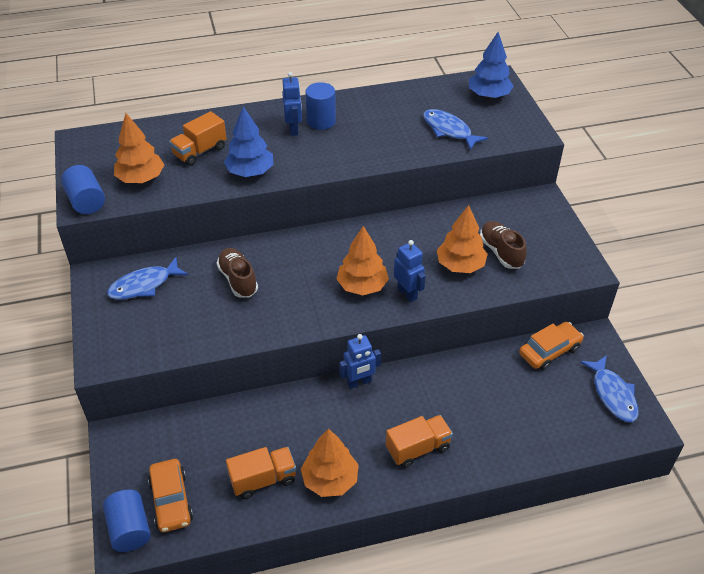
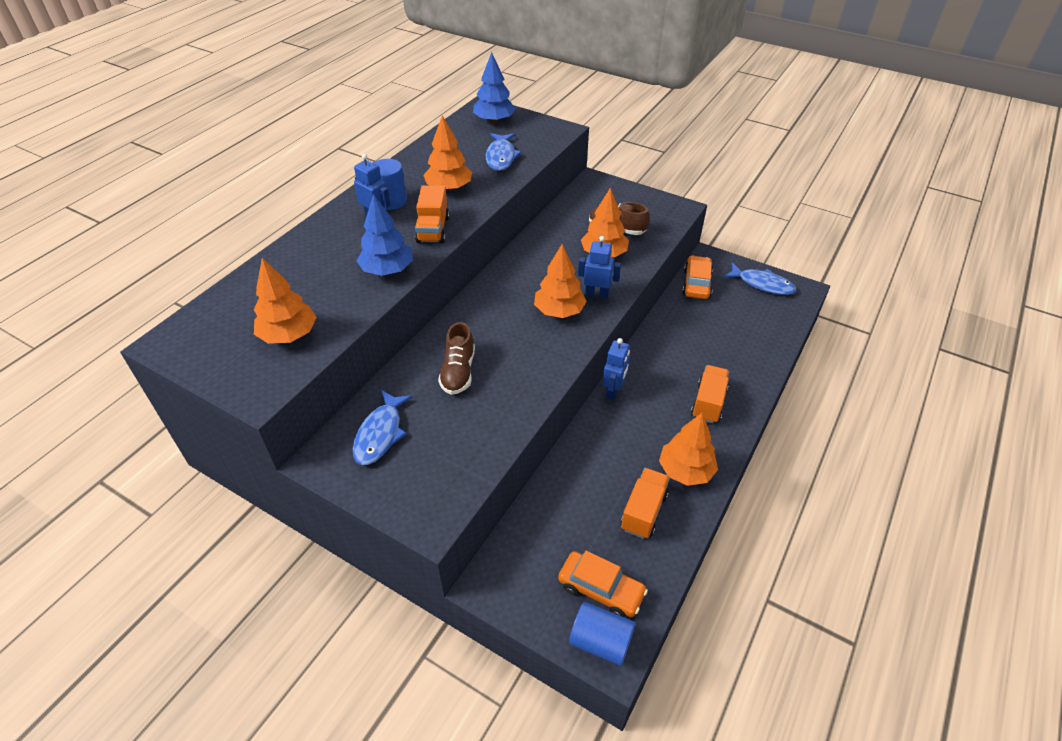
camera: 45 degrees left, 0 degrees up
(86, 201) = (259, 388): blue cylinder -> none
(200, 151) = (315, 281): orange truck -> orange truck (433, 229)
(238, 280) = (458, 372): brown shoe -> brown shoe turned 105 degrees counterclockwise
(374, 134) = (449, 188): none -> orange tree
(449, 130) = (501, 157): blue fish -> blue fish turned 90 degrees counterclockwise

